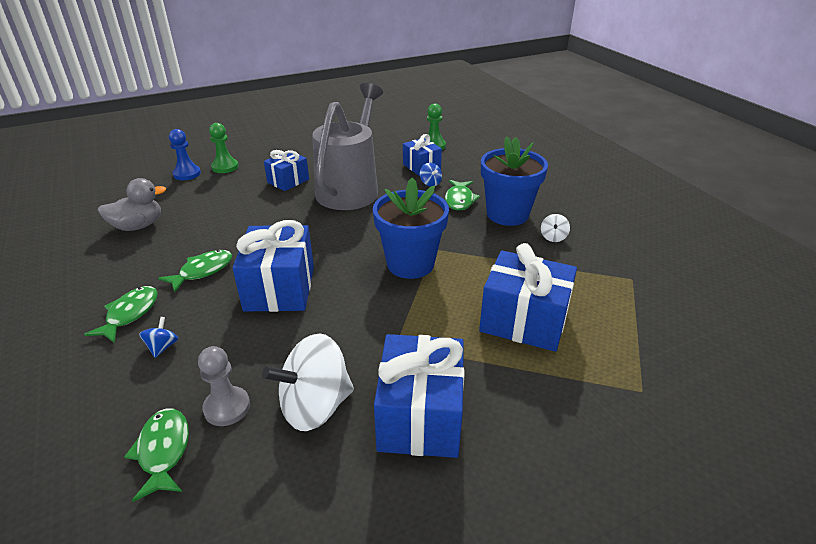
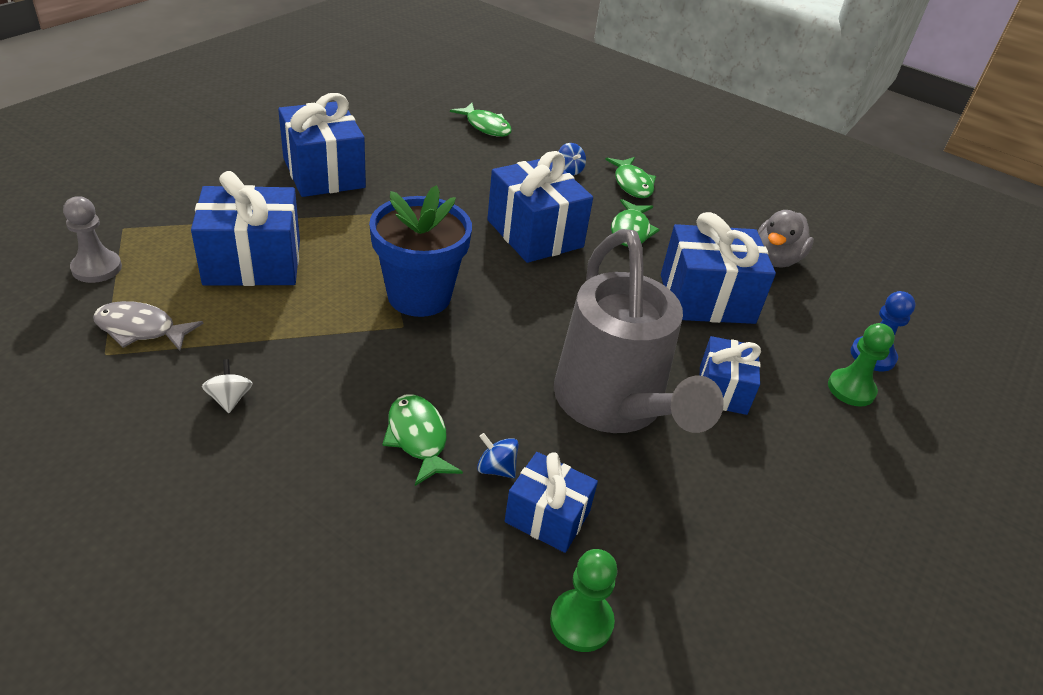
camera: 145 degrees right, 5 degrees up
(226, 217) = (707, 299): none -> blue gift
(227, 407) = (472, 150): grey pawn -> grey pawn (97, 268)
(315, 406) = (409, 163): white spinning top -> none
(507, 214) = (320, 428): blue flower pot -> none
(610, 288) = (141, 329): none -> grey fish

